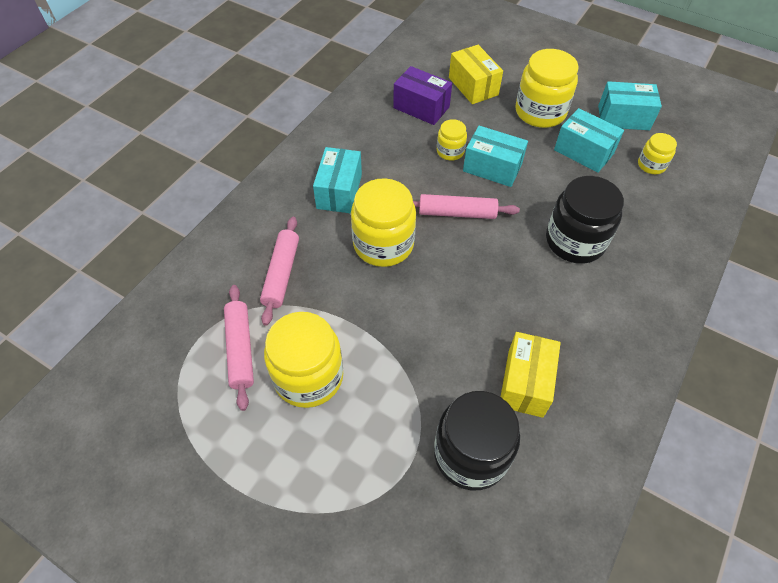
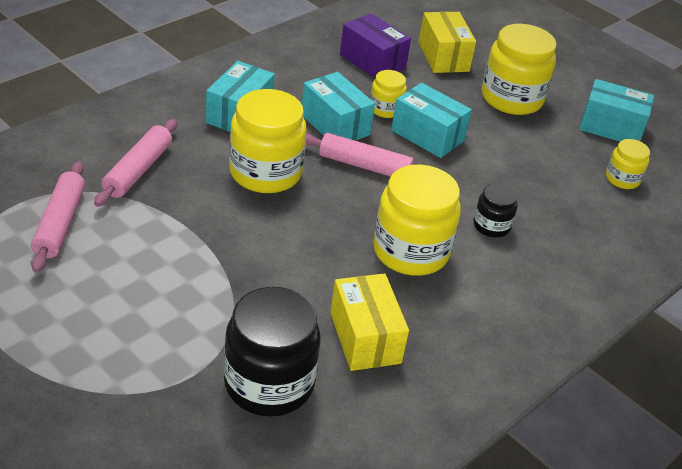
camera: 10 degrees right, 15 degrees down
(308, 377) = (122, 267): yellow jar -> yellow jar (410, 251)
(525, 383) = (365, 338): yellow box -> yellow box turned 45 degrees counterclockwise
(575, 241) = (491, 226): black jar -> black jar, size x0.52
(583, 152) = (545, 147): turquoise box -> turquoise box (335, 125)

